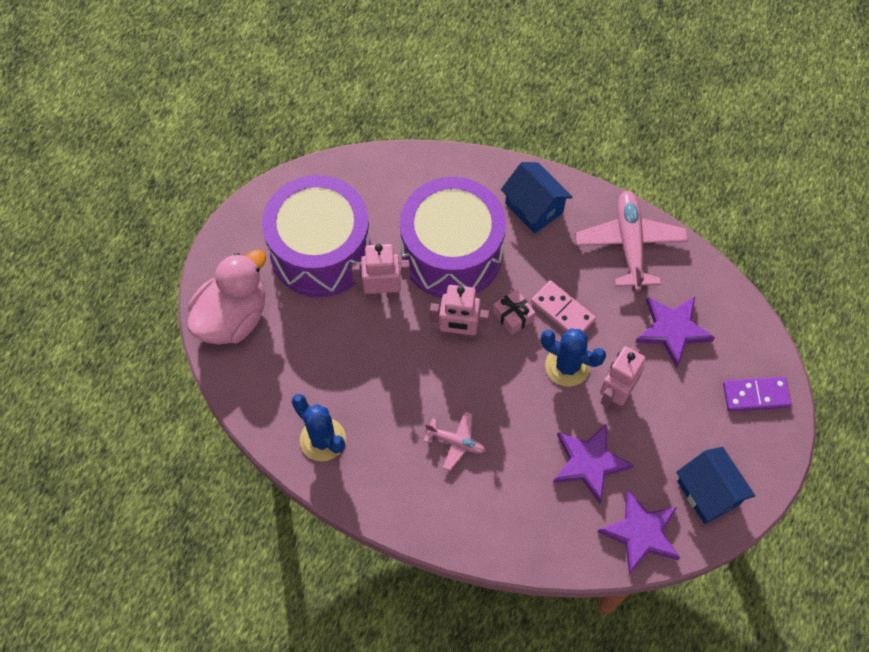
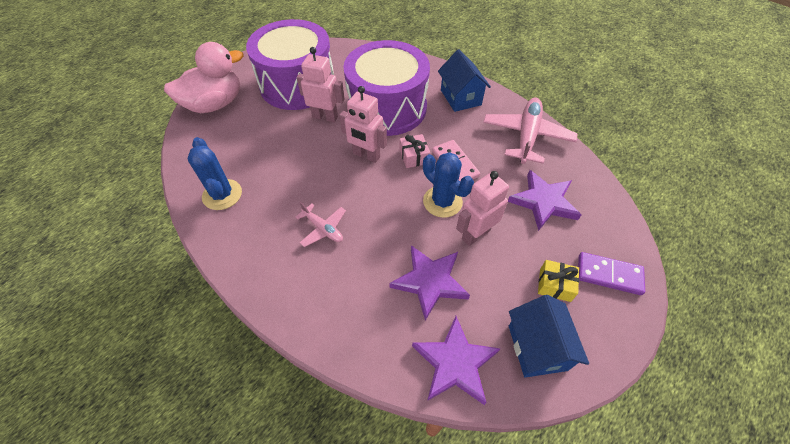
camera: 20 degrees right, 10 degrees down
(708, 424) = (555, 285): none -> yellow gift

